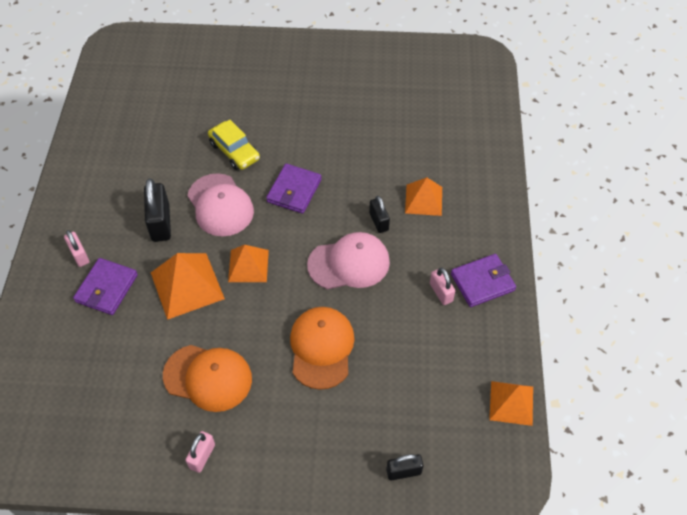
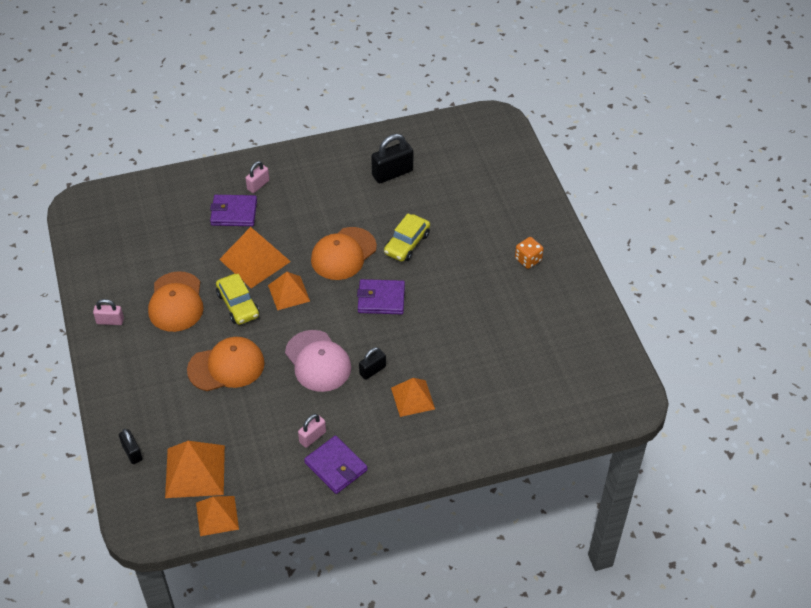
camera: 70 degrees right, 5 degrees down
(161, 223) = (309, 222): black padlock -> black padlock (392, 173)
(220, 205) = (343, 254): pink cap -> orange cap
(241, 316) = (238, 305): none -> yellow car
(300, 72) = (528, 260): none -> orange dice
(449, 411) = (195, 471): none -> orange pyramid

